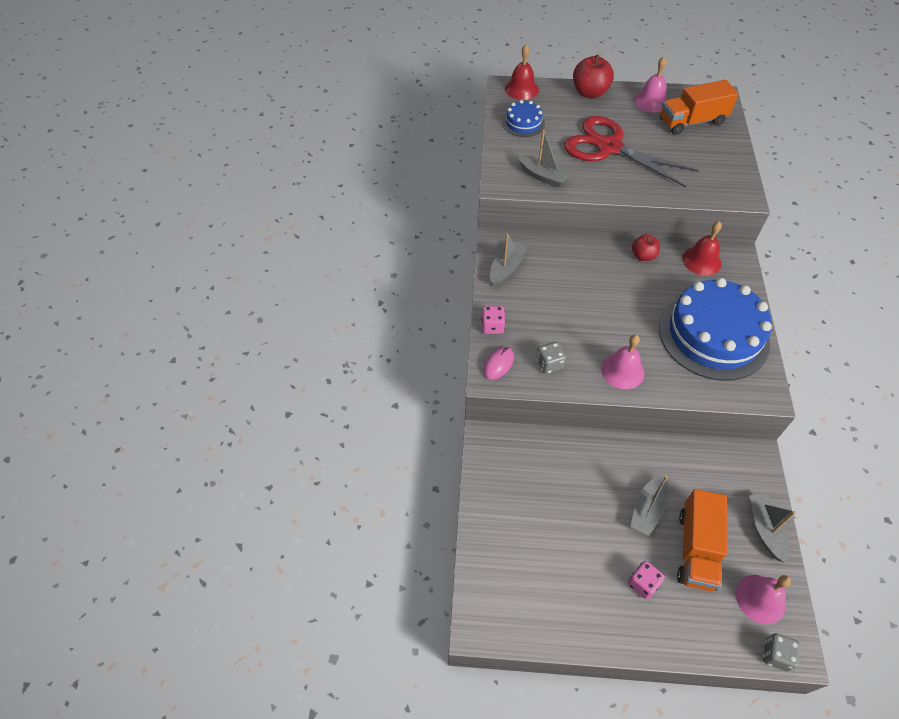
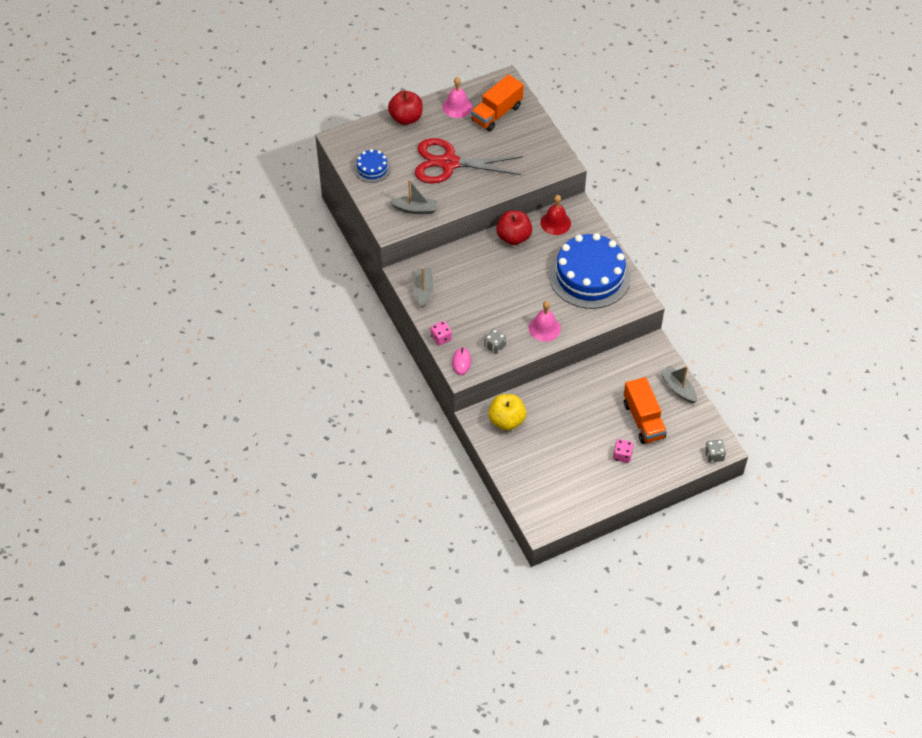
camera: 30 degrees left, 0 degrees up
(519, 460) = (506, 420): none -> yellow apple
(521, 89) = (351, 137): red bell -> none
(643, 256) = (513, 237): red apple -> red apple, size x1.64
(647, 509) = (603, 411): grey boat -> none
(760, 599) = (692, 430): pink bell -> none

